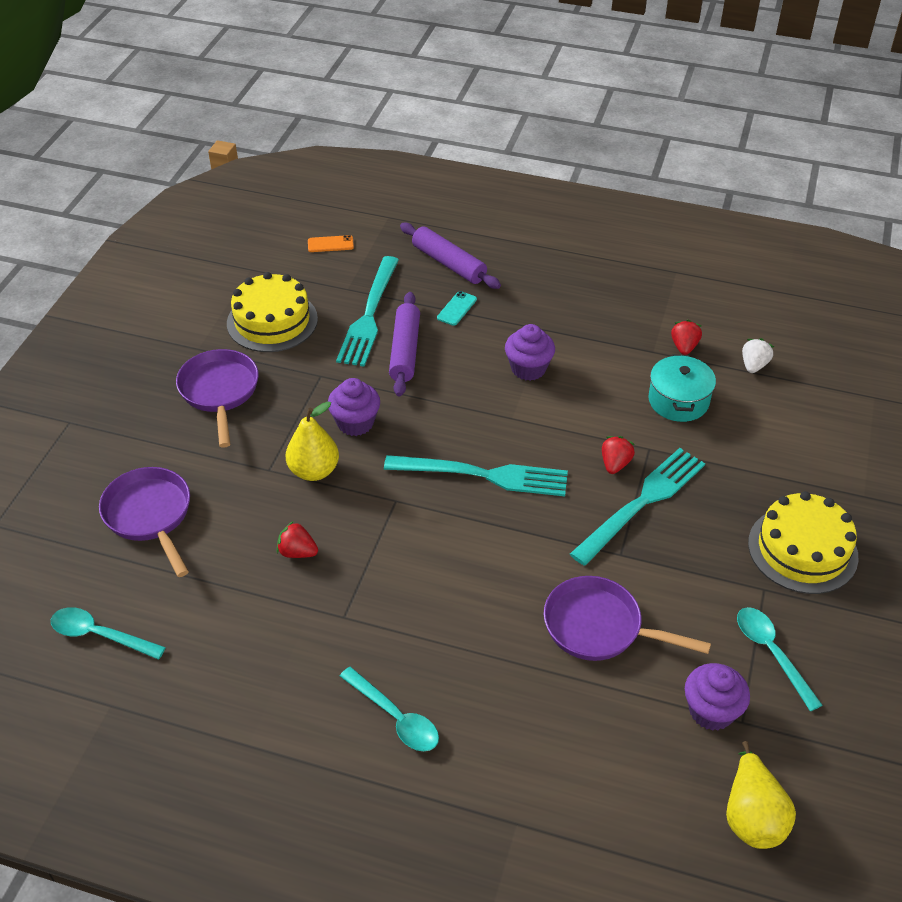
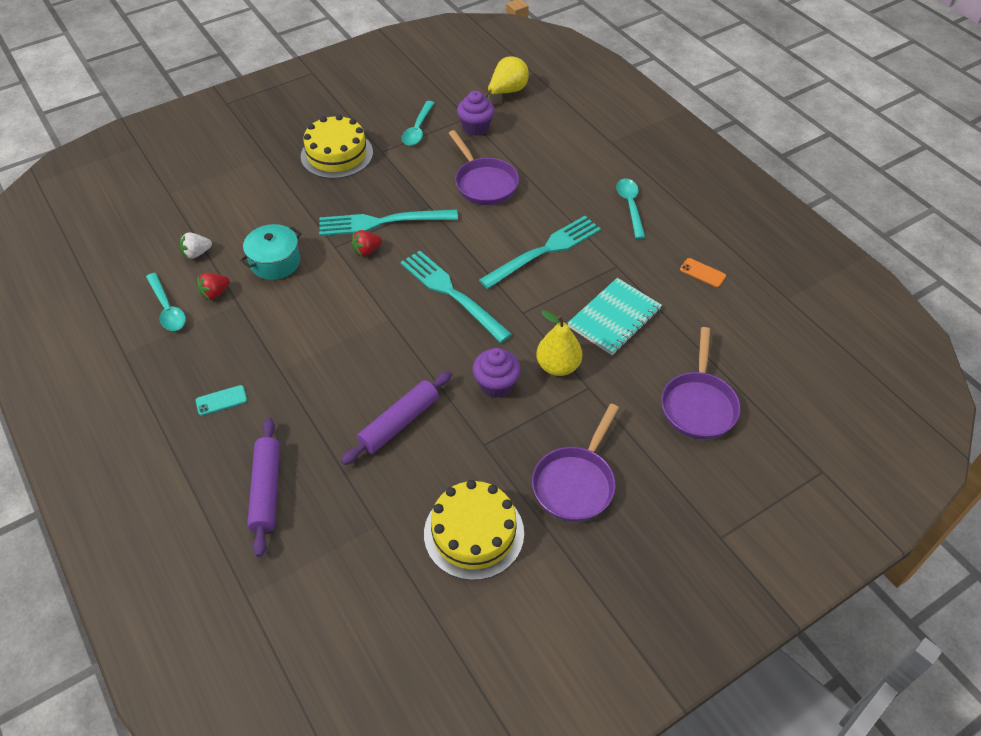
camera: 140 degrees left, 5 degrees up
(100, 635) = (776, 342): turquoise spoon -> turquoise spoon (167, 309)
(297, 552) = (614, 318): red strawberry -> turquoise notebook
(330, 244) = (336, 599): orange phone -> orange phone (702, 273)
(369, 316) = (390, 479): turquoise fork -> turquoise fork (545, 250)
(457, 308) = (317, 436): turquoise phone -> turquoise phone (221, 400)
(528, 368) = (333, 347): purple cupcake -> none

